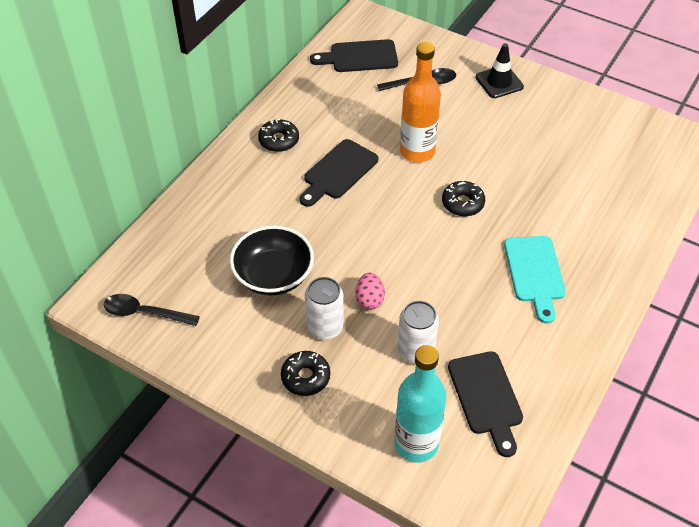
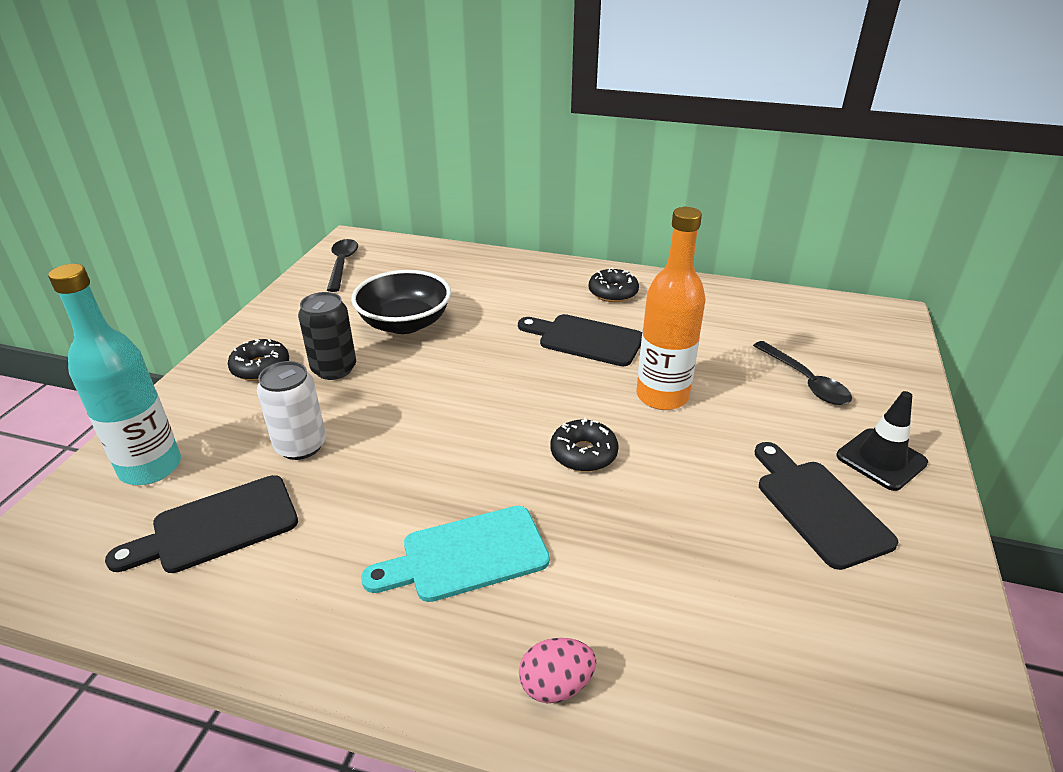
camera: 75 degrees right, 15 degrees down
(325, 327) = (334, 369): white can -> black can
(359, 57) = (806, 323): black cutting board -> black cutting board (818, 507)
(369, 300) = (381, 395): pink egg -> pink egg (556, 685)

